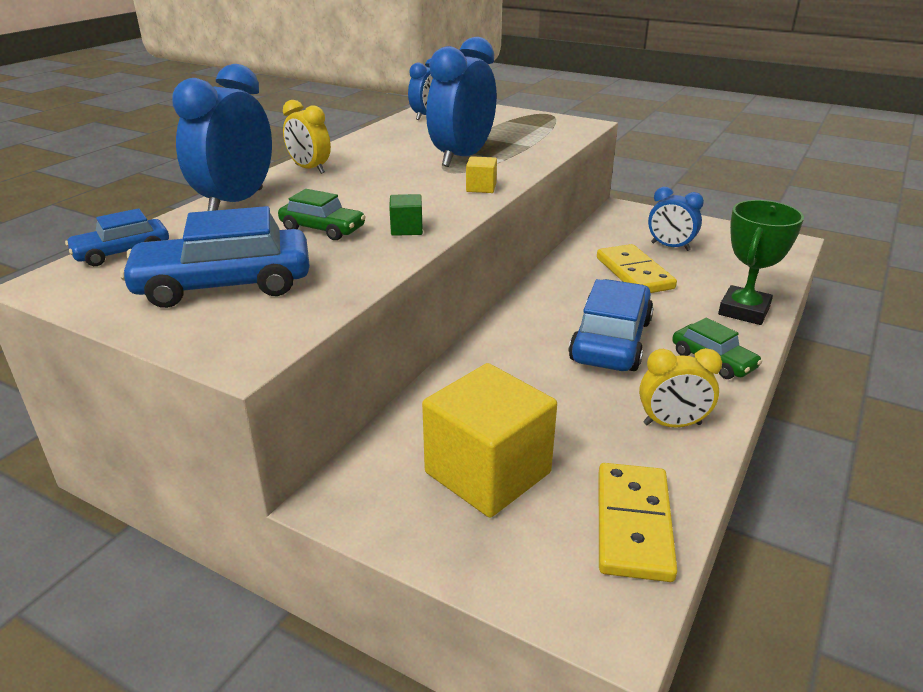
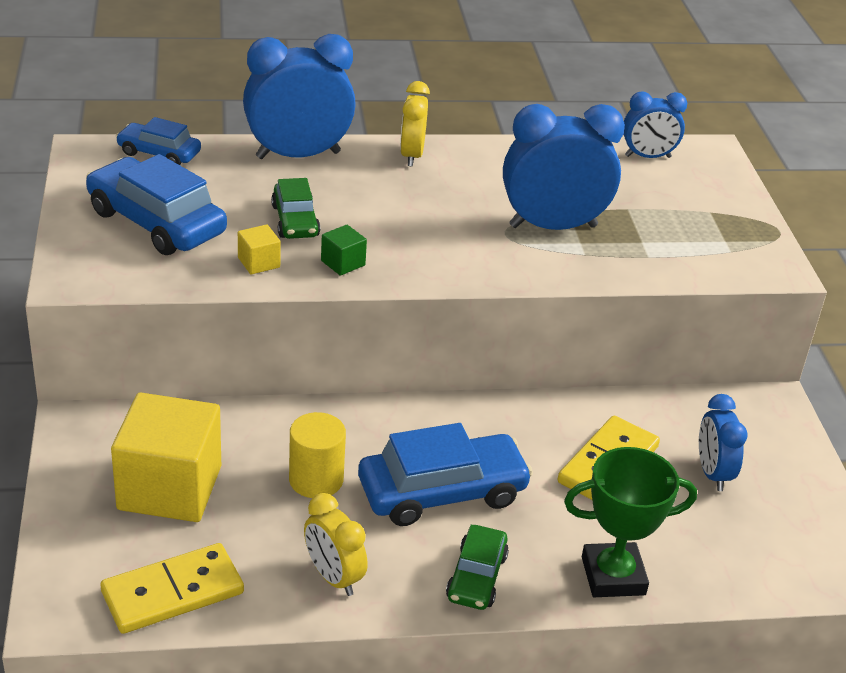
camera: 50 degrees right, 5 degrees up
(481, 187) = (486, 267): yellow cube -> yellow cube (259, 262)
(548, 390) = (316, 480): none -> yellow cylinder

